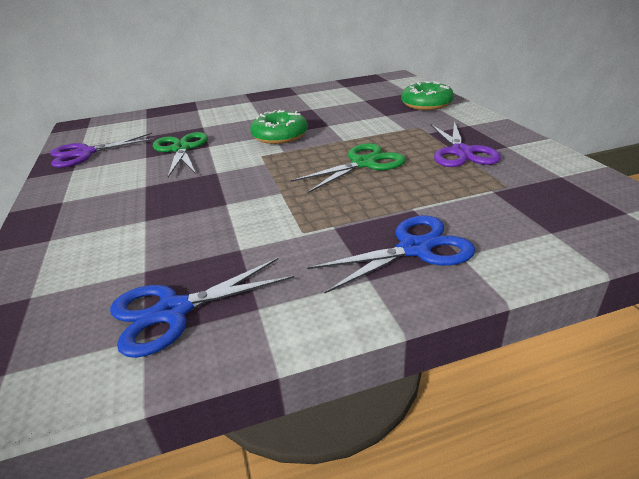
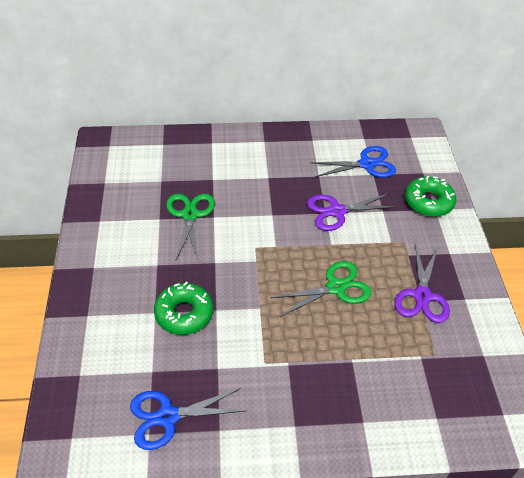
camera: 10 degrees right, 15 degrees up
(85, 153) = (109, 197): purple scissors -> purple scissors (337, 211)
(280, 136) = (278, 219): green donut -> green donut (184, 313)
(414, 249) = (335, 405): blue scissors -> blue scissors (366, 164)

